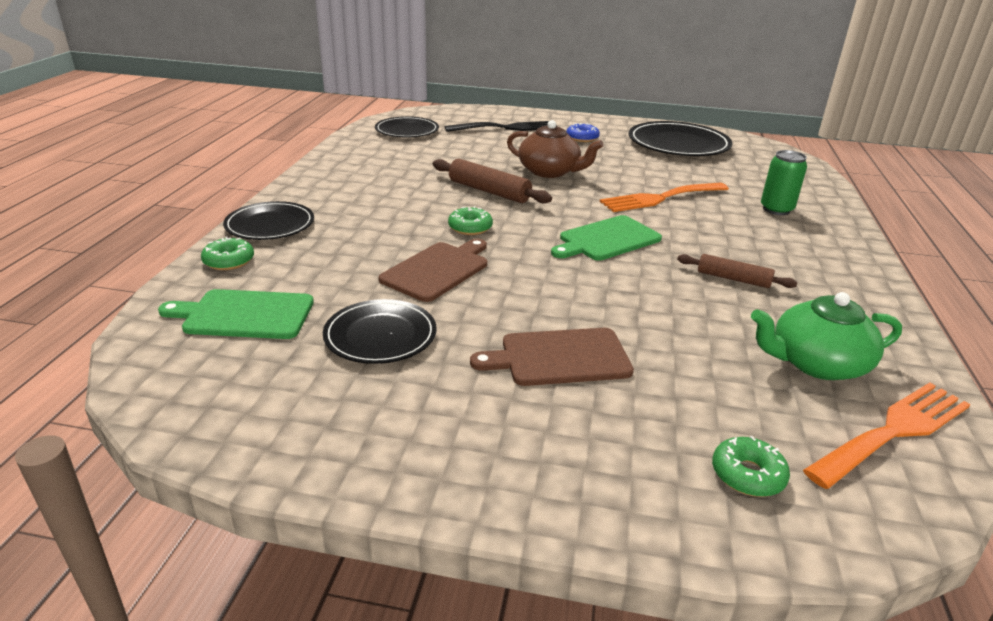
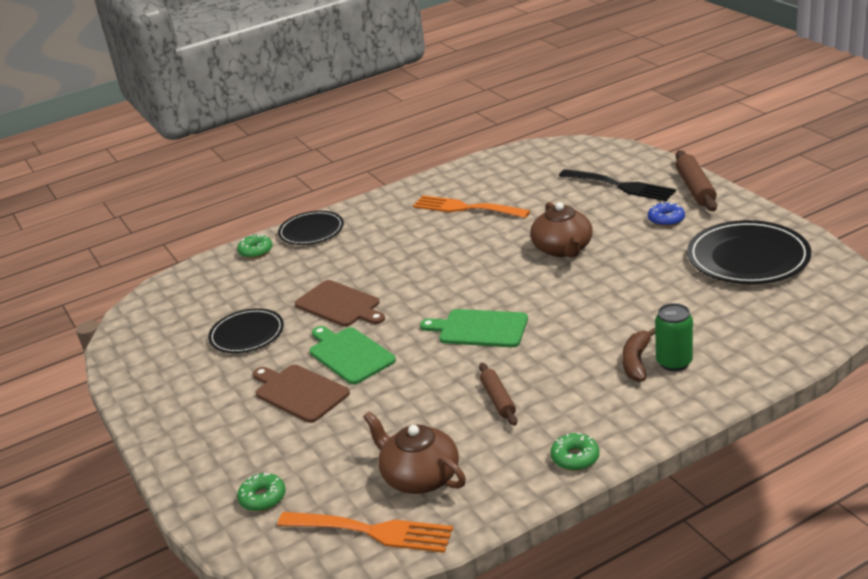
camera: 55 degrees right, 0 degrees up
(244, 315) = (214, 291): green cutting board -> green cutting board (349, 354)
(407, 130) = (532, 165): black plate -> none
(437, 270) = (340, 305): brown cutting board -> brown cutting board turned 45 degrees clockwise
(470, 228) = (412, 280): green donut -> green donut (575, 458)
(489, 191) = (481, 252): brown rolling pin -> brown rolling pin (695, 188)
(660, 198) = (597, 310): orange fork -> orange fork (465, 208)
(756, 217) = (636, 362): none -> brown banana
(816, 363) = (419, 476): green teapot -> brown teapot

